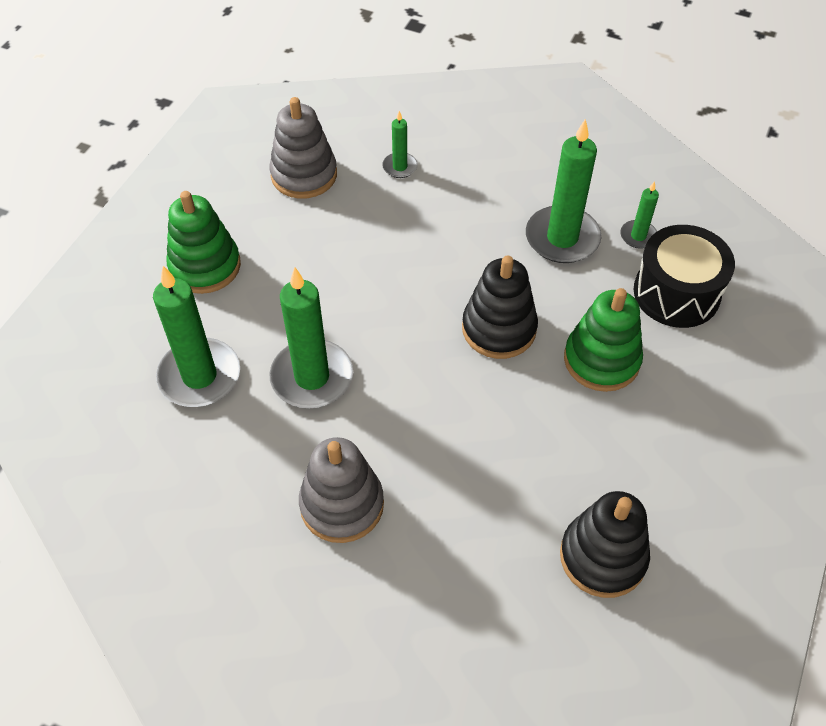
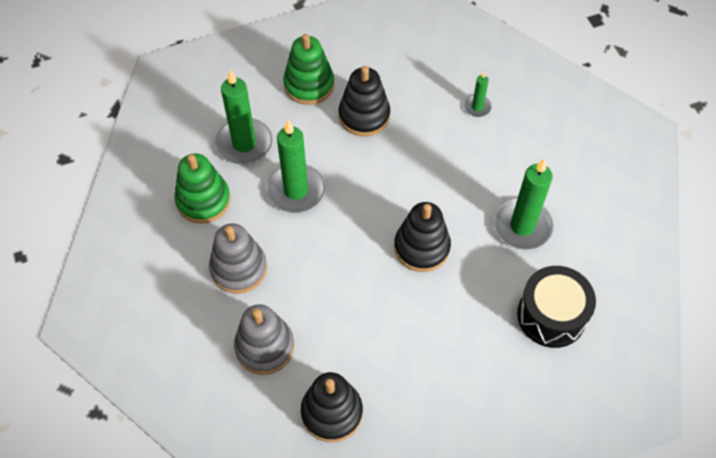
camera: 45 degrees right, 5 degrees up
(299, 253) = (364, 116): none -> black stacking toy
(304, 175) = (417, 70): grey stacking toy -> grey stacking toy (265, 347)
(601, 360) = (458, 314): green stacking toy -> green stacking toy (203, 200)
(638, 236) = (571, 263): green candle -> none

